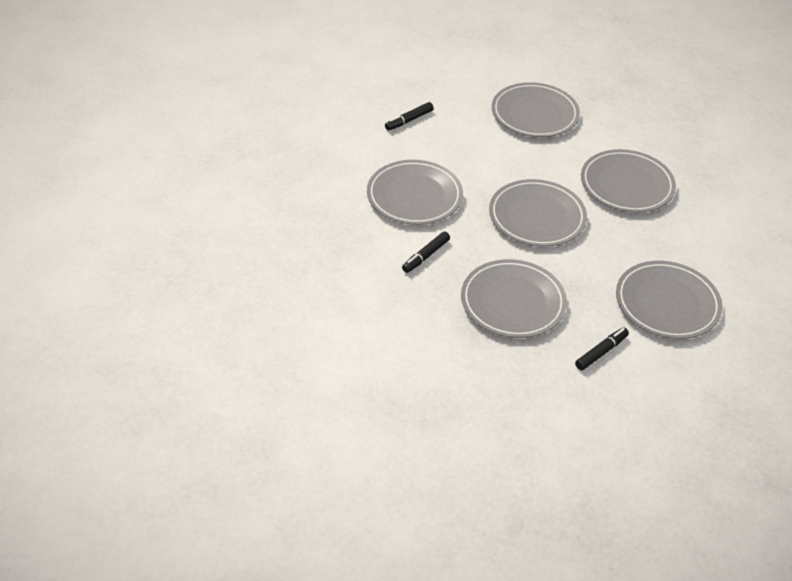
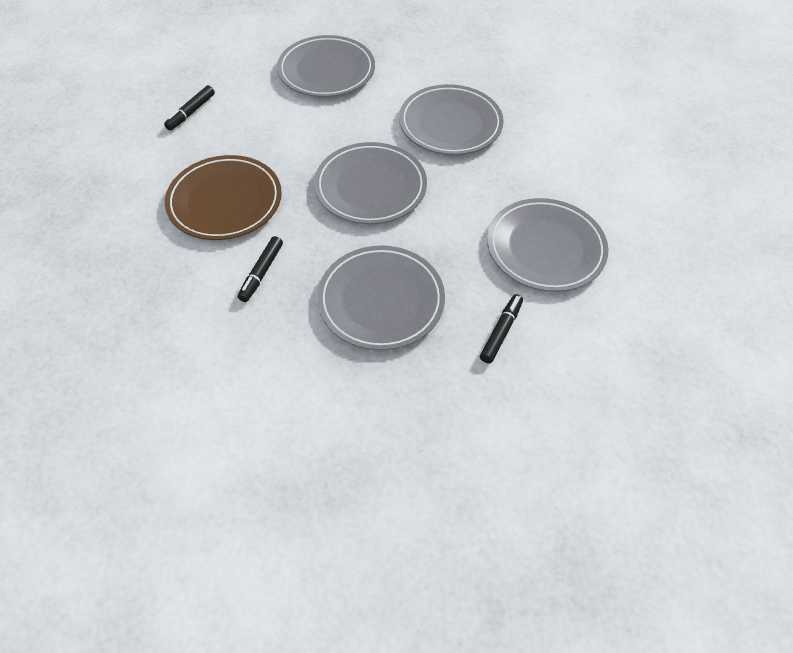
camera: 20 degrees left, 10 degrees up
(414, 196) = (225, 201): grey plate -> brown plate

